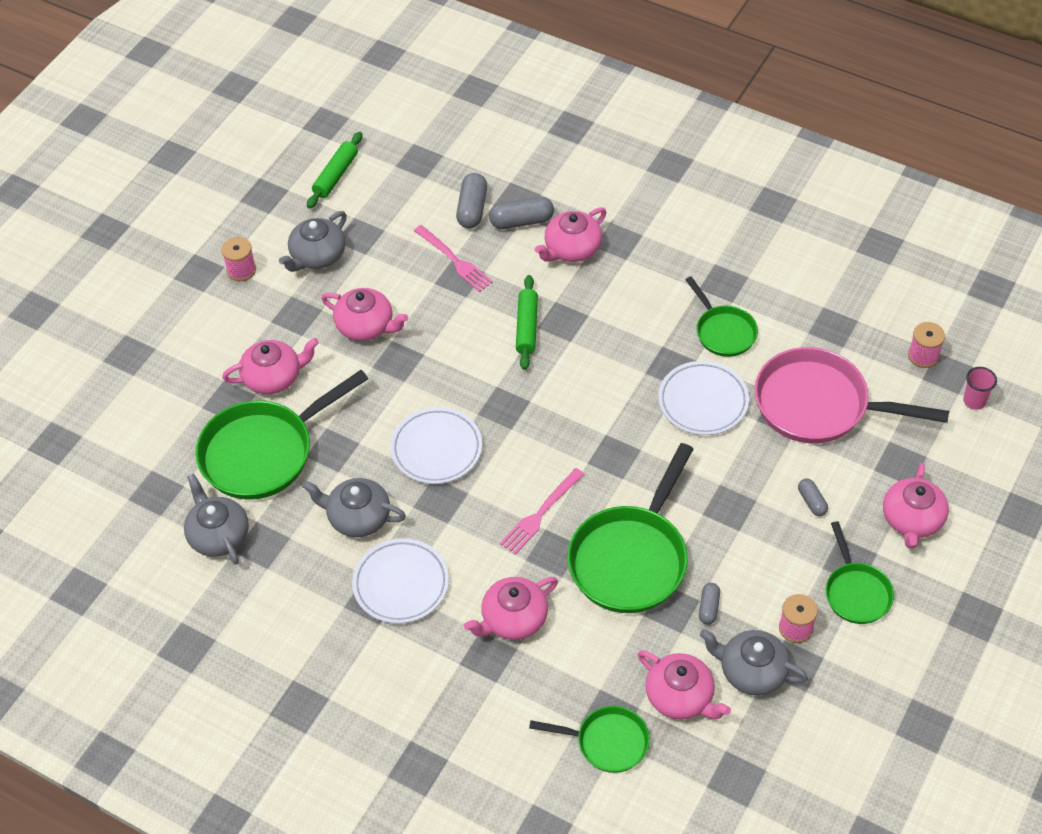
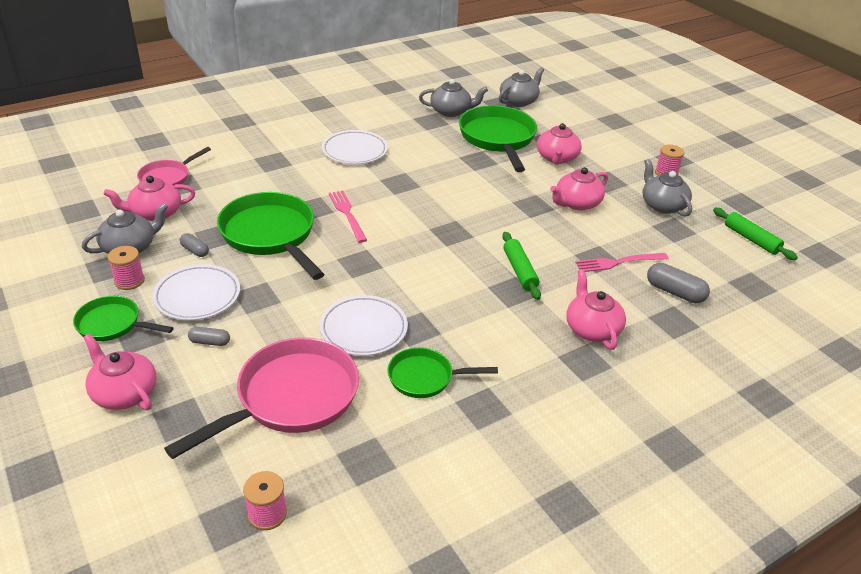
camera: 115 degrees right, 15 degrees down
(358, 517) = (417, 152): grey teapot -> grey teapot (519, 101)
(436, 449) = (441, 194): white plate -> white plate (197, 296)
(513, 619) = (285, 177): pink teapot -> none
(521, 221) = (644, 313): grey capsule -> none
(527, 327) = (519, 271): green rolling pin -> green rolling pin turned 45 degrees clockwise
(607, 742) = (167, 177): green pan -> pink pan
(974, 401) = (176, 522): pink cup -> none

